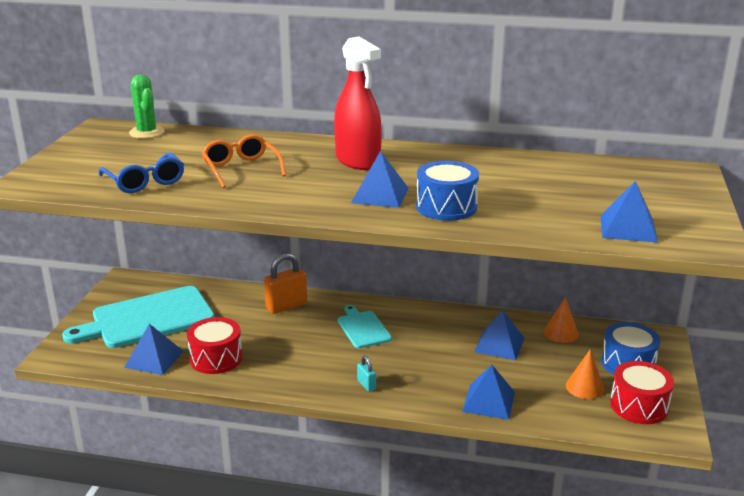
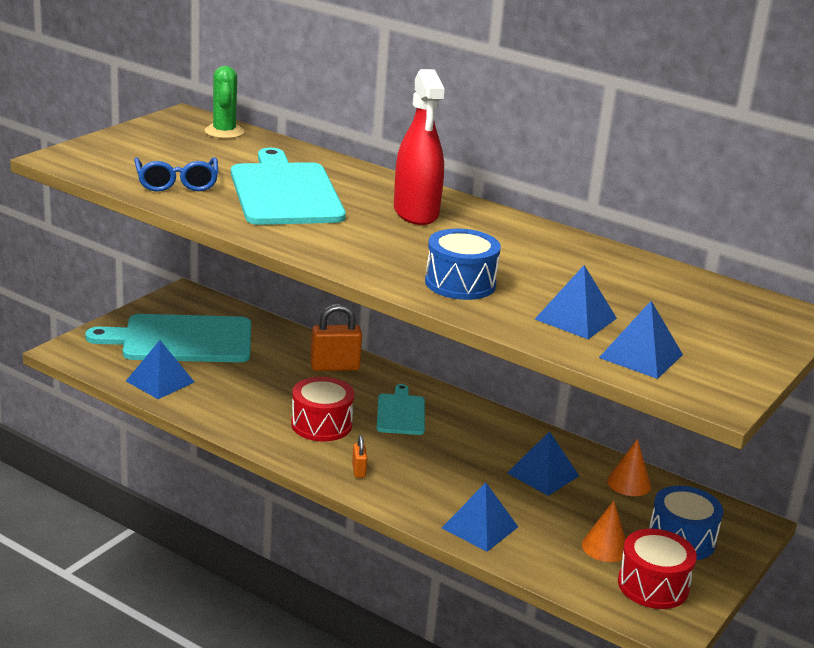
camera: 20 degrees right, 0 degrees up
(216, 358) = (222, 398): red drum -> red drum (321, 424)
(241, 169) = (284, 192): orange glasses -> turquoise cutting board
(366, 385) = (358, 470): turquoise padlock -> orange padlock
(380, 195) = (402, 254): blue pyramid -> blue pyramid (576, 318)

